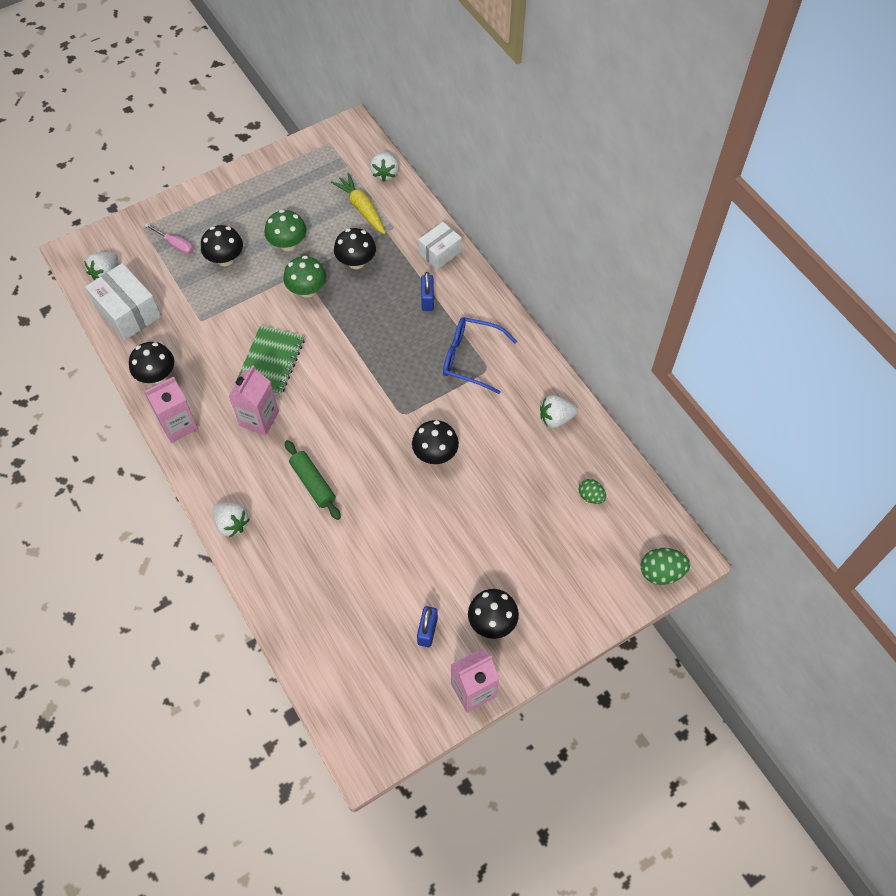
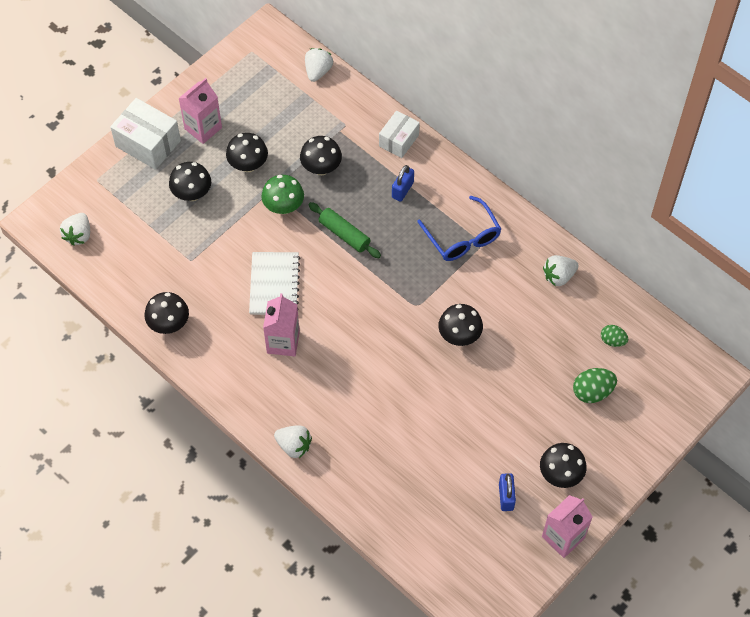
camera: 15 degrees left, 0 degrees up
(128, 312) = (116, 269): white box -> white box (148, 143)
(175, 245) = (137, 190): pink screwdriver -> none
(178, 425) = (208, 366): pink carton -> pink carton (203, 128)
(271, 361) = (274, 284): green notebook -> white notebook
(288, 244) = (248, 165): green mushroom -> black mushroom
(313, 483) = (356, 390): green rolling pin -> green rolling pin (344, 234)
(362, 208) = (307, 112): yellow carrot -> none
(385, 173) = (318, 71): white strawberry -> white strawberry turned 150 degrees counterclockwise
(427, 300) = (402, 190): blue padlock -> blue padlock turned 45 degrees clockwise
(471, 358) = (462, 237): blue glasses -> blue glasses turned 120 degrees counterclockwise
(661, 572) = (695, 394): green egg -> green egg (592, 392)

